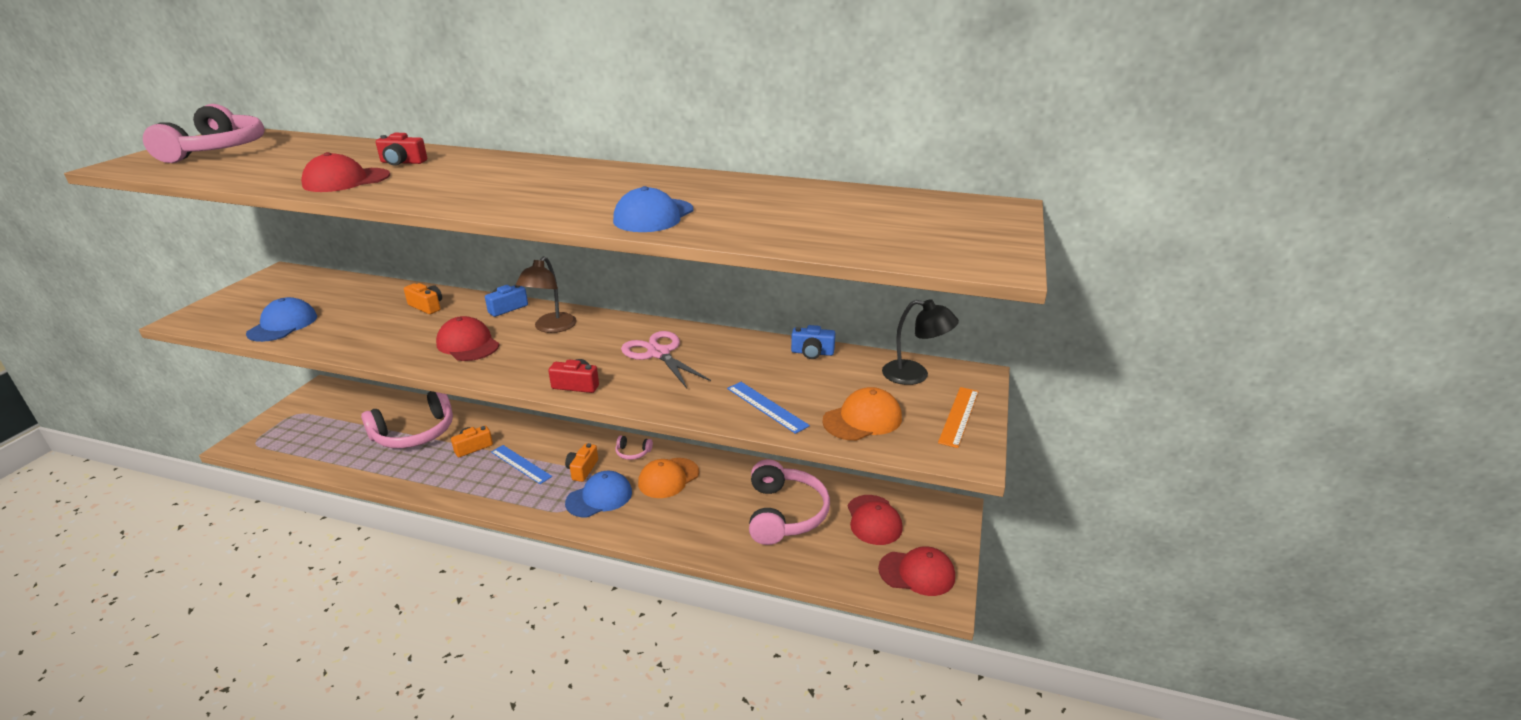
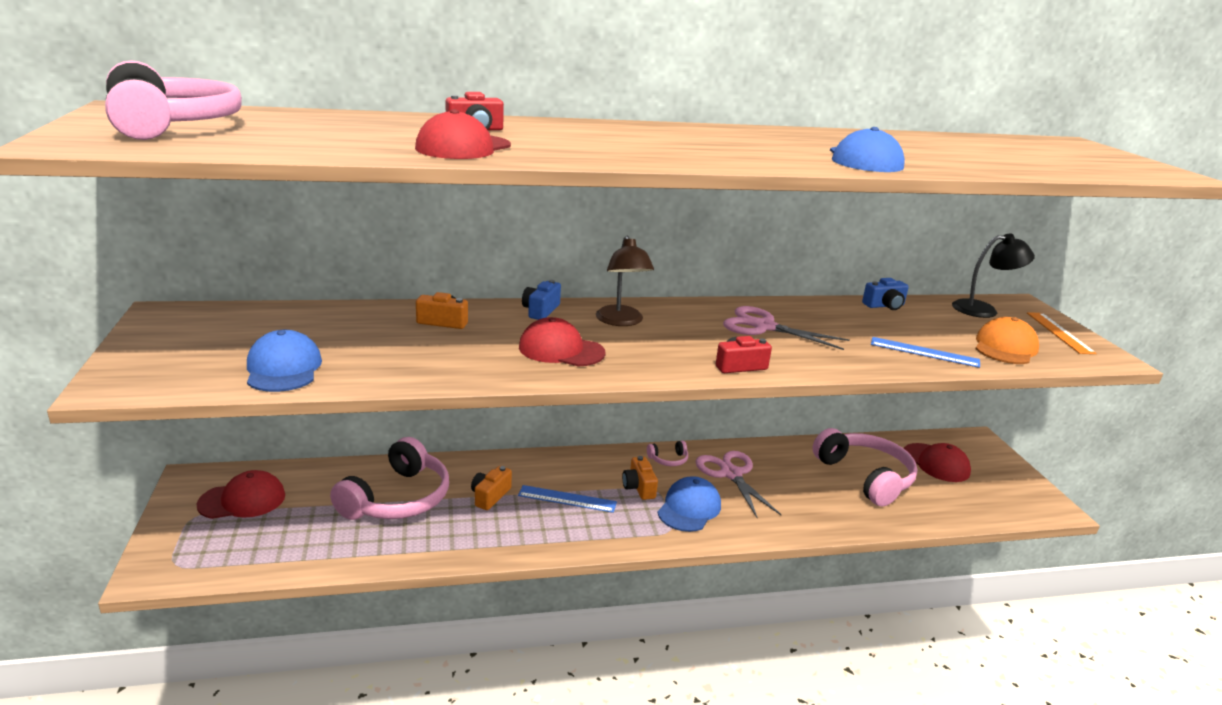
camera: 30 degrees left, 5 degrees down
(668, 478) = (731, 474): orange cap -> pink scissors
(917, 573) = (1014, 494): red cap -> red cap (242, 500)

